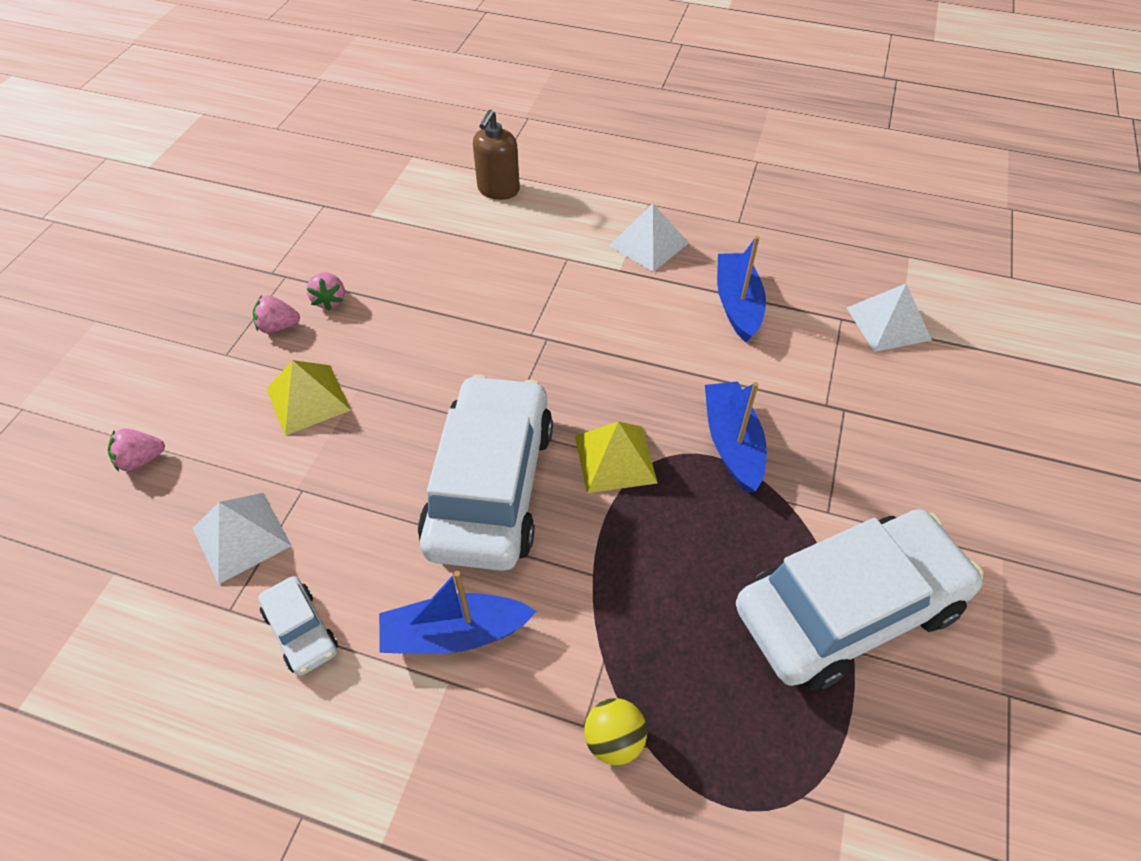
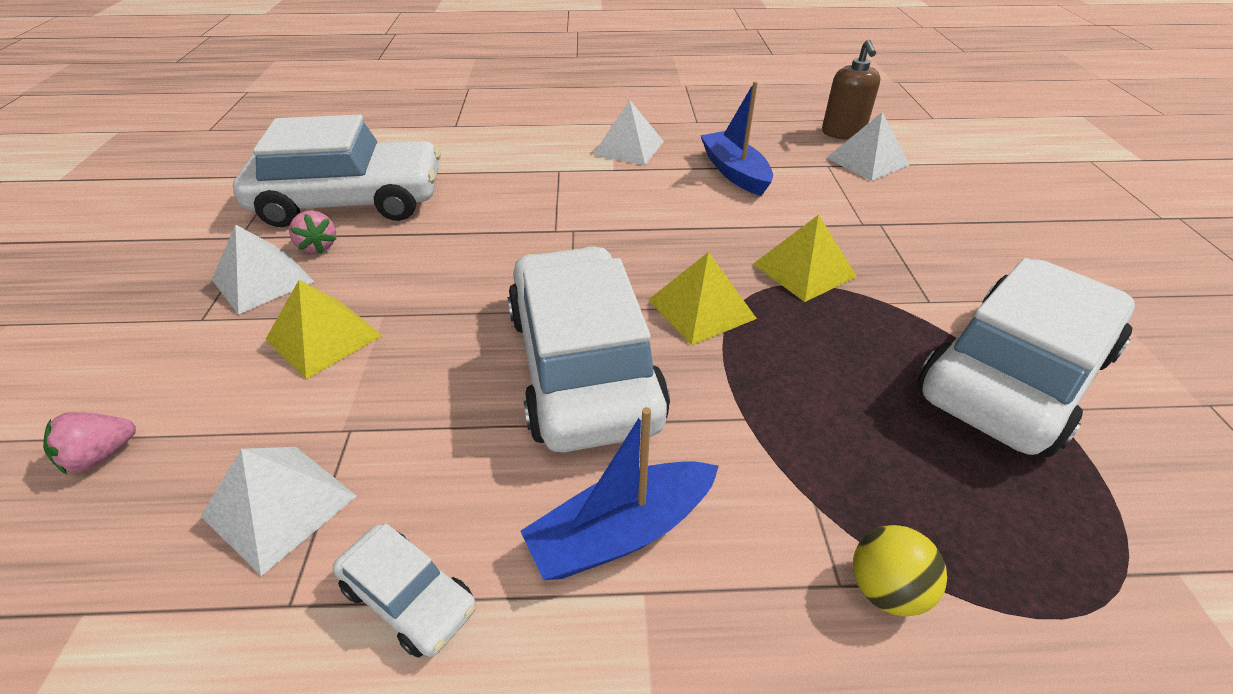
camera: 20 degrees left, 10 degrees down
(278, 326) = (262, 280): pink strawberry -> white pyramid
(370, 253) = (351, 201): none -> white car
(498, 190) = (465, 136): brown soap dispenser -> brown soap dispenser (843, 133)
(732, 443) = (804, 270): blue boat -> yellow pyramid

